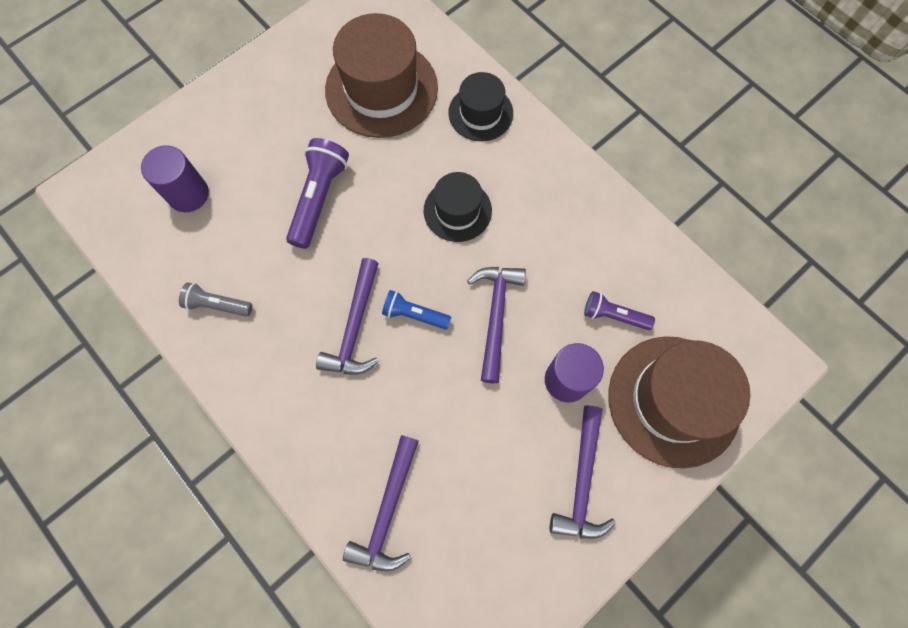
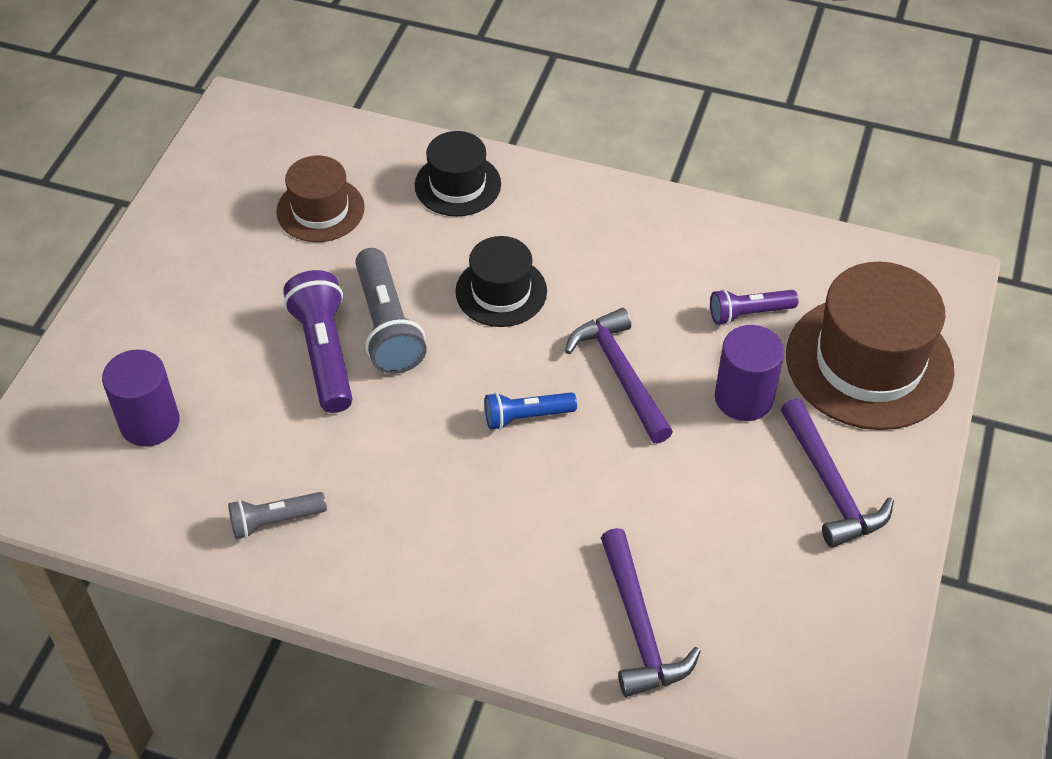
camera: 30 degrees left, 20 degrees down
(355, 327) = (465, 462): purple hammer -> none
(369, 198) = (387, 326): none -> grey flashlight
(381, 89) = (320, 210): brown hat -> brown hat, size x0.57

